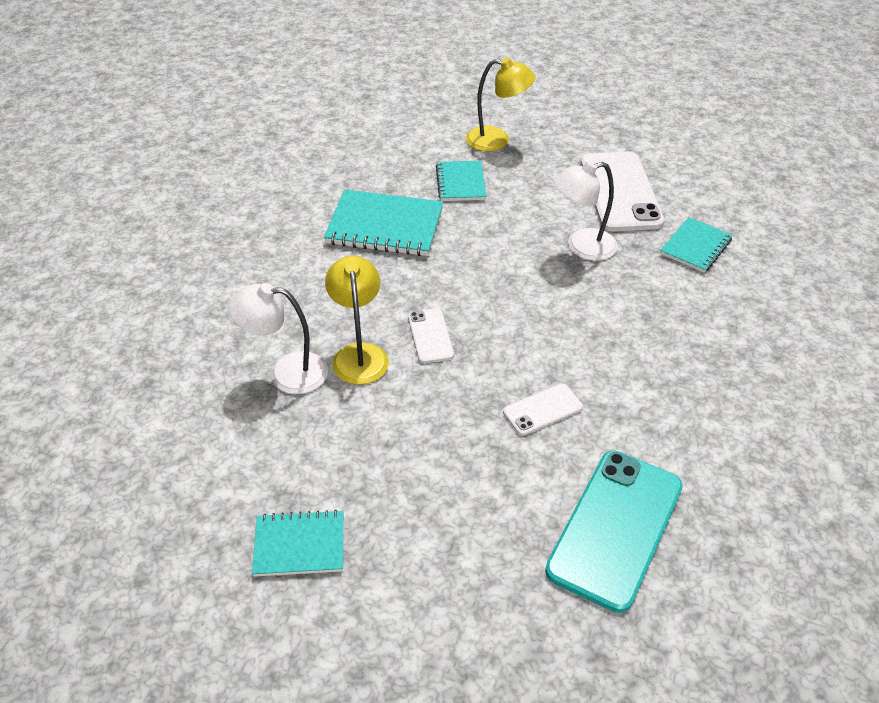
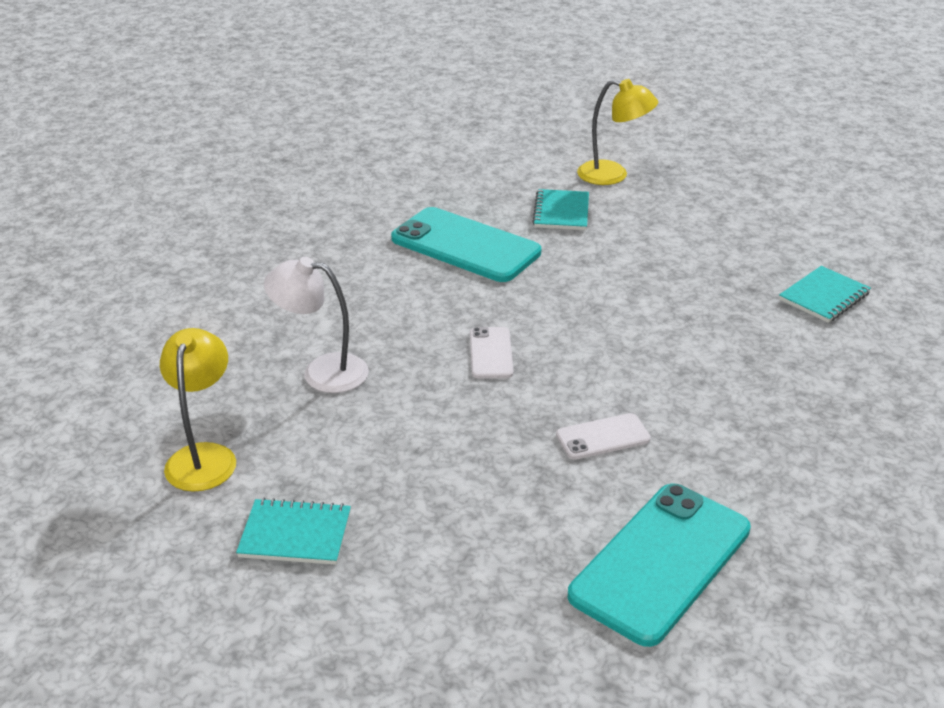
camera: 10 degrees right, 10 degrees down
(359, 354) = (407, 362): yellow lamp -> yellow lamp (204, 456)
(385, 226) = (465, 246): turquoise notebook -> turquoise phone
(581, 247) = (687, 285): white lamp -> none
(620, 192) = (745, 236): white phone -> none

